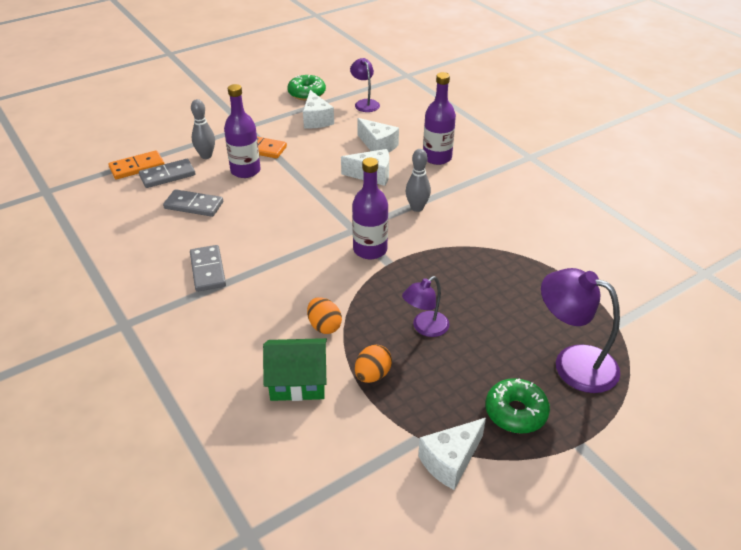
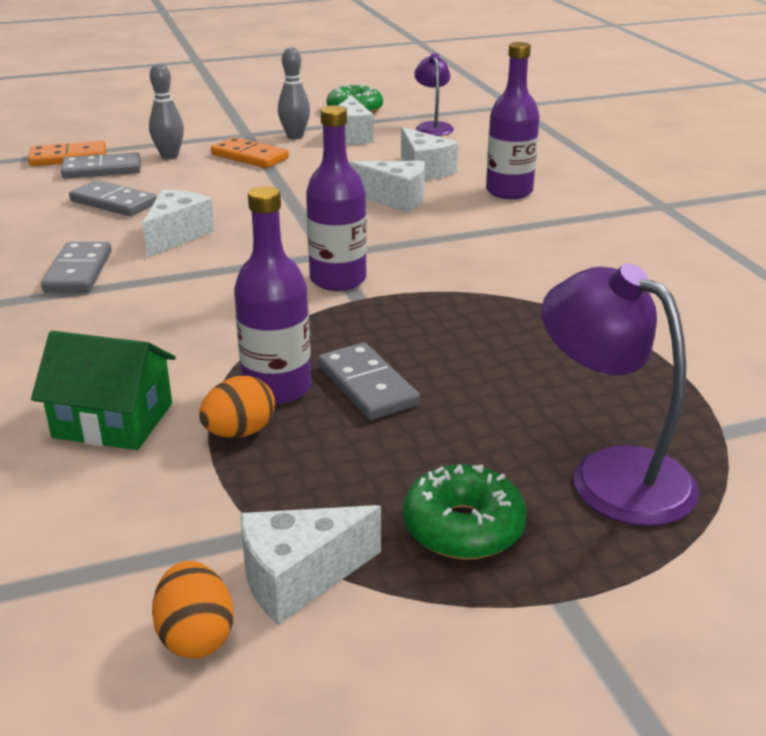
camera: 15 degrees right, 10 degrees down
(245, 170) = (212, 176): purple bottle -> purple bottle (277, 388)
(252, 229) = (177, 236): none -> white cheese
(324, 326) = (204, 359): orange egg -> orange egg (196, 636)
(417, 208) = (443, 242): grey bowling pin -> grey bowling pin (295, 136)
(425, 328) = (367, 385): purple lamp -> grey domino

